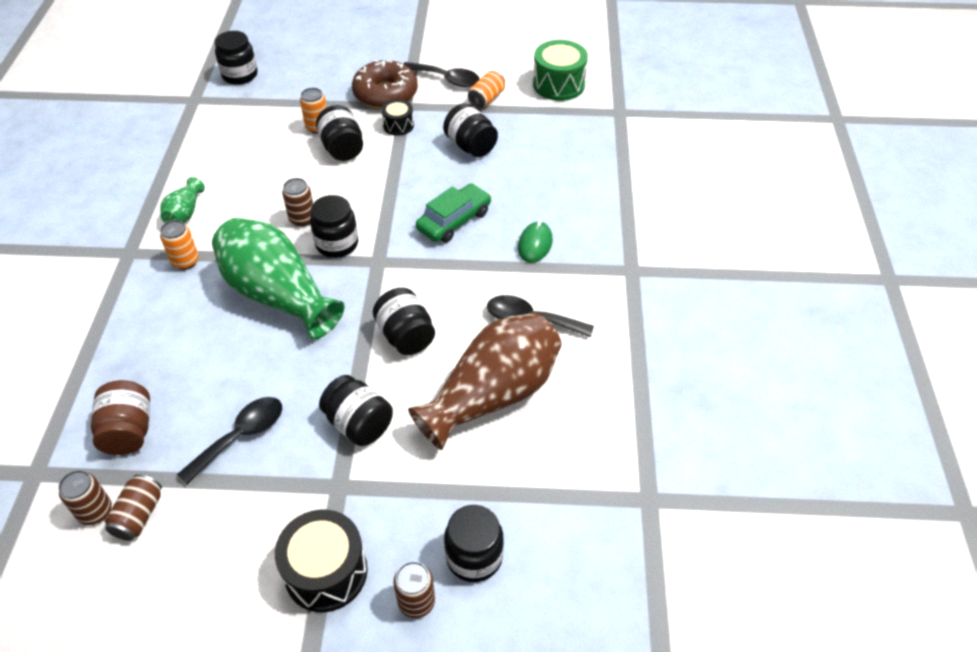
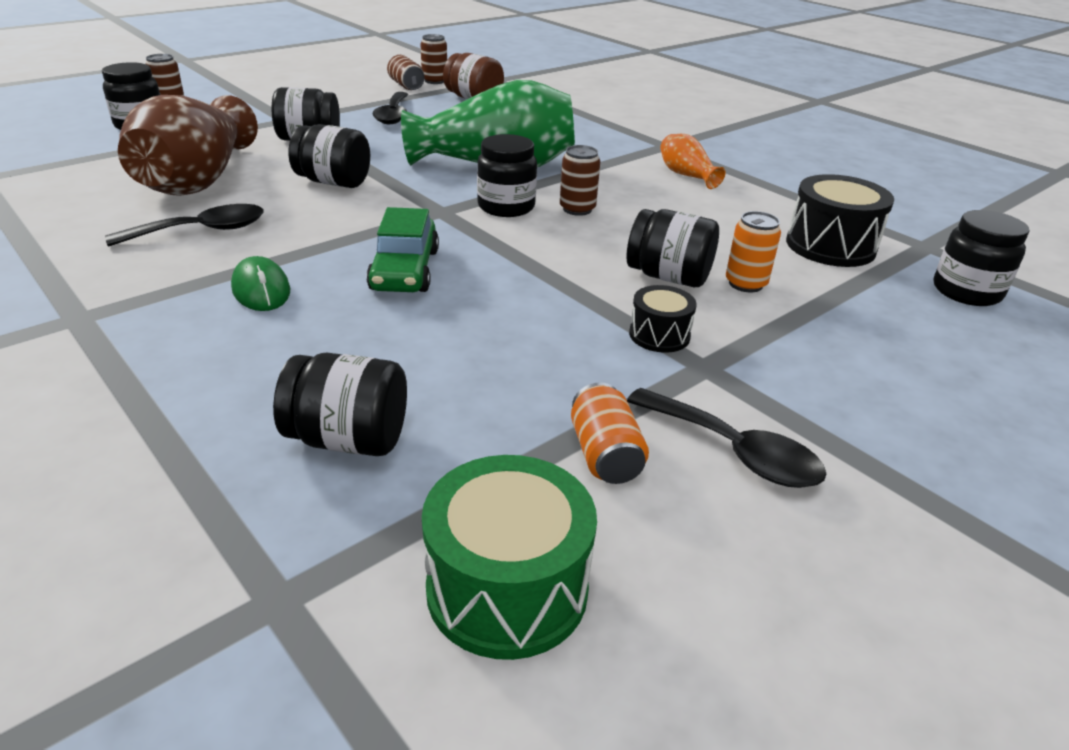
camera: 135 degrees right, 15 degrees down
(185, 213) = (686, 175): green vase -> orange vase
(185, 261) = (613, 155): orange can -> none
(326, 572) = (250, 100): black drum -> black drum (830, 246)
(385, 94) = (765, 369): brown donut -> none
(446, 79) = (734, 451): black spoon -> black spoon turned 120 degrees counterclockwise
(470, 146) = (510, 360): black jar -> black jar (348, 439)

